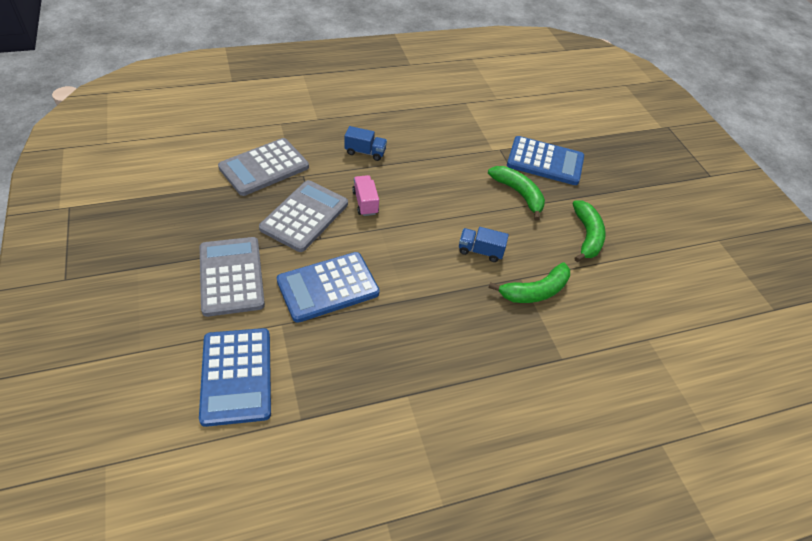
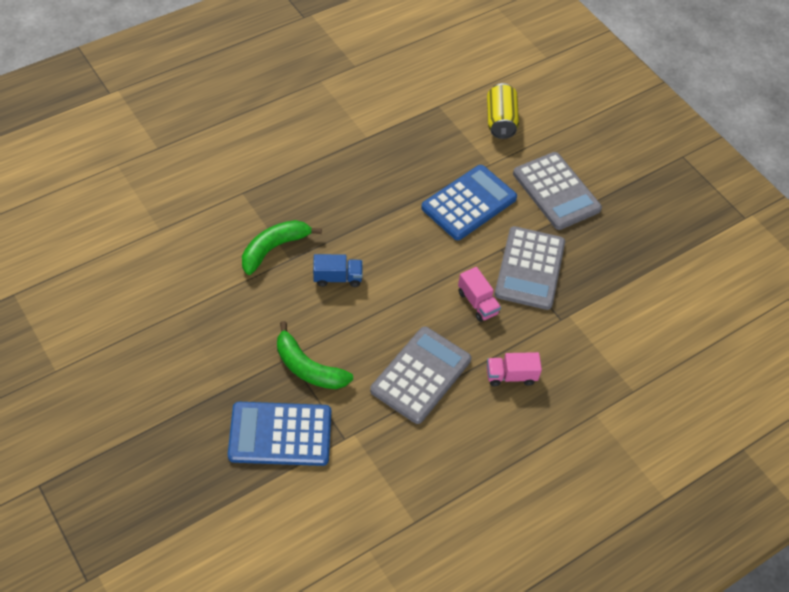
camera: 165 degrees right, 5 degrees up
(236, 376) = (500, 121): blue calculator -> yellow can
(264, 167) = (607, 317): grey calculator -> grey calculator (421, 375)
(365, 152) = (511, 376): blue truck -> pink truck
(587, 236) = (221, 330): green banana -> none

